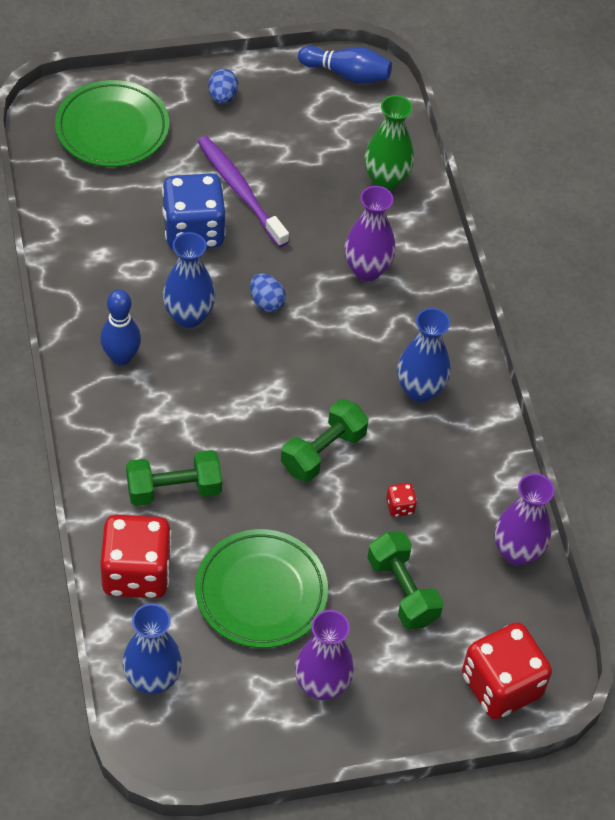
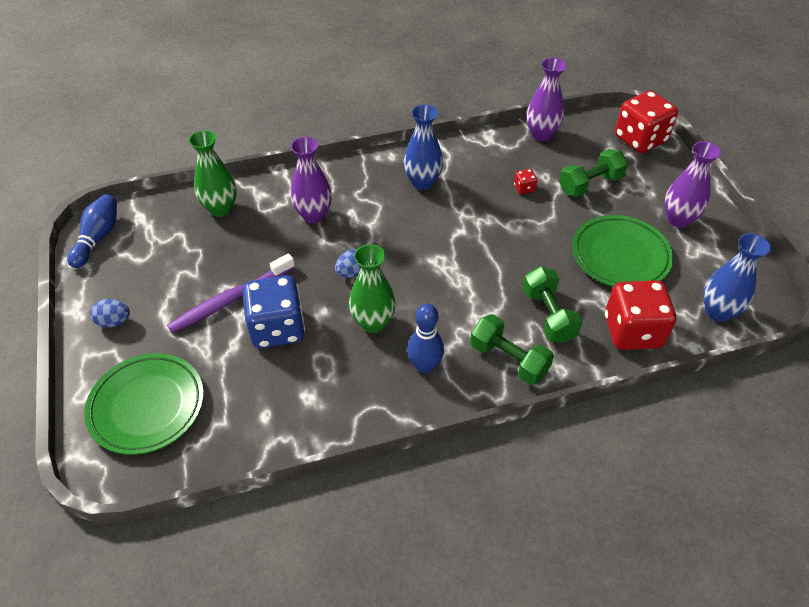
camera: 90 degrees left, 5 degrees down
(188, 316) = (373, 322): blue vase -> green vase
(323, 452) = (489, 230): green dumbbell -> green dumbbell (509, 360)

